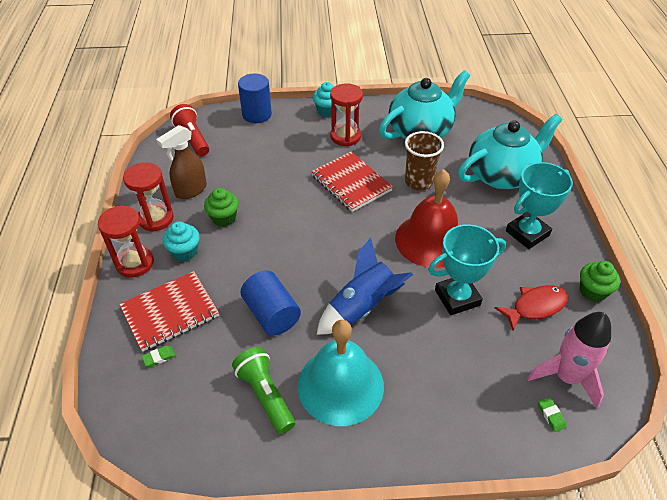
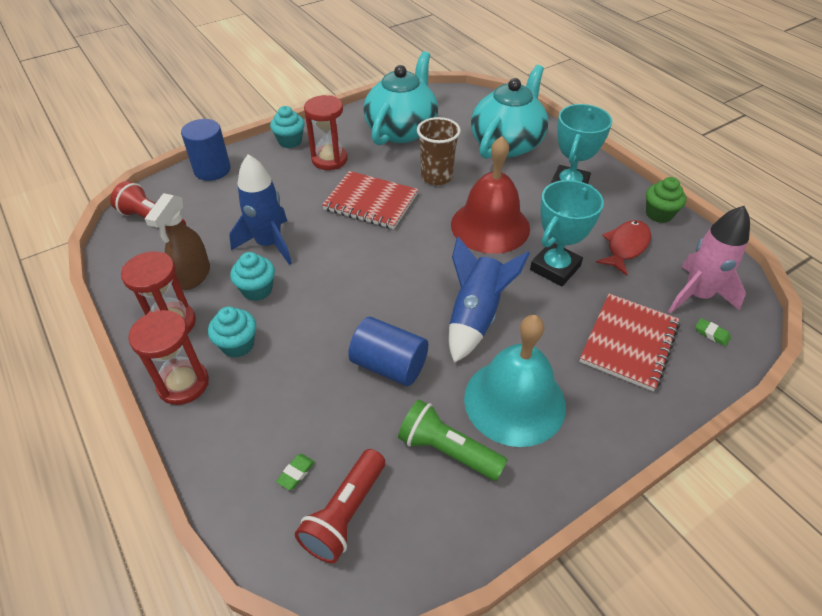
camera: 30 degrees left, 0 degrees up
(169, 400) = (345, 514): none -> red flashlight
(170, 312) = (271, 417): red notebook -> red notebook (628, 343)
(224, 218) = (257, 290): green cupcake -> turquoise cupcake
(255, 187) = (269, 244): none -> blue rocket

